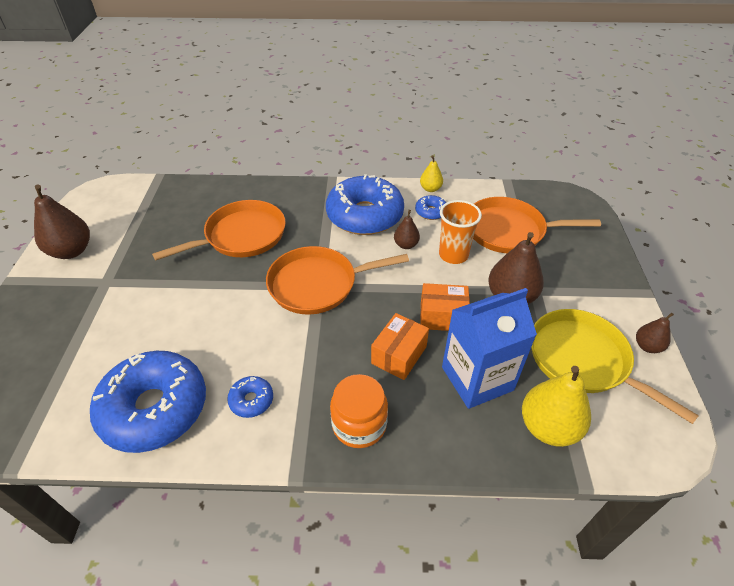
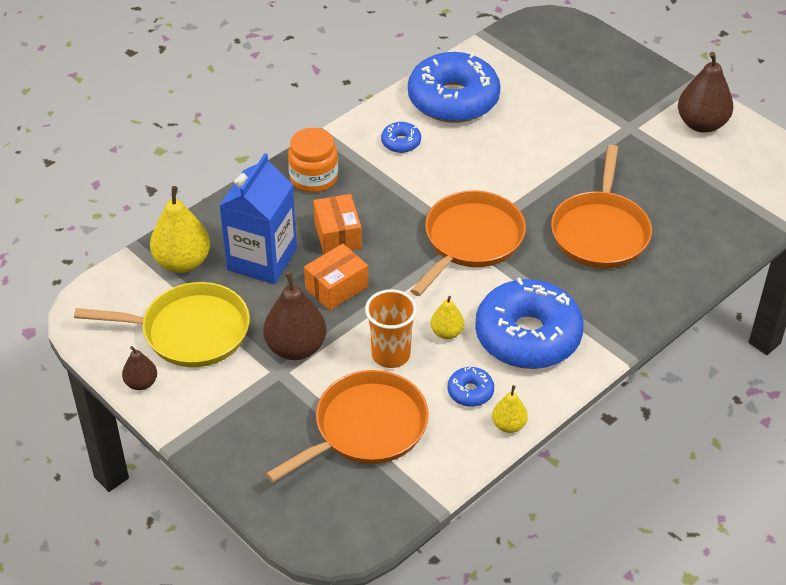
camera: 135 degrees right, 0 degrees up
(406, 245) = (446, 332): brown pear -> yellow pear

